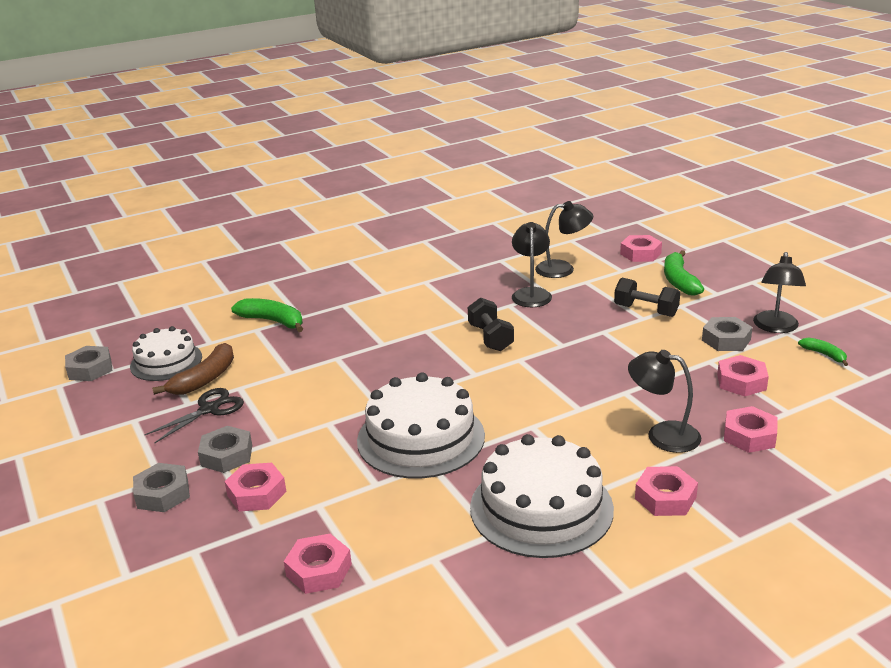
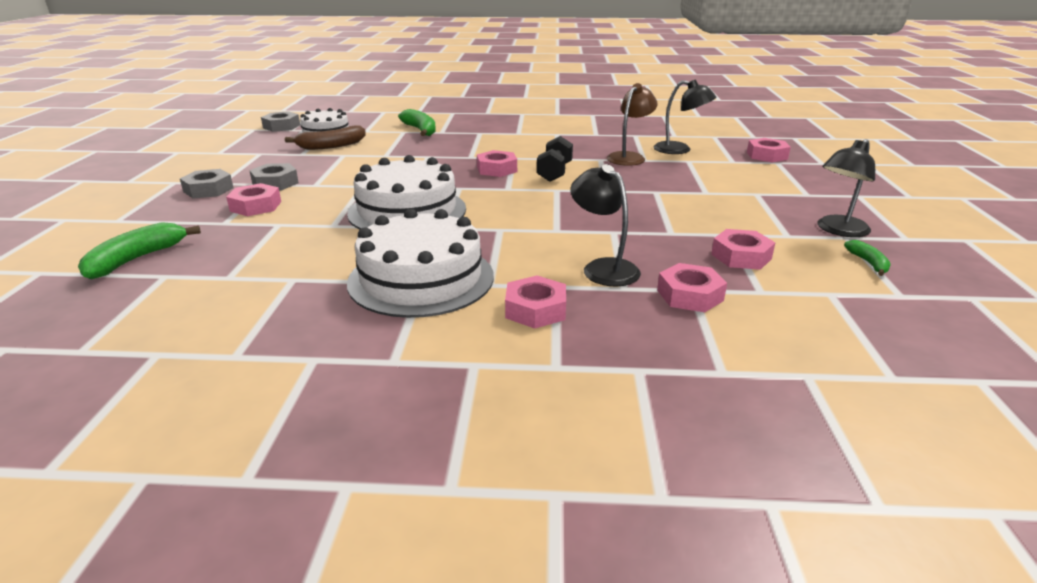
camera: 30 degrees right, 0 degrees up
(209, 409) = (307, 160): black scissors -> none
(319, 570) = (214, 257): pink nut -> pink nut (497, 169)
(531, 293) = (629, 157): black lamp -> brown lamp
(646, 311) = (716, 189): black dumbbell -> none
(679, 281) = (779, 179): green banana -> green banana (136, 259)
(726, 340) = (769, 225): grey nut -> none

